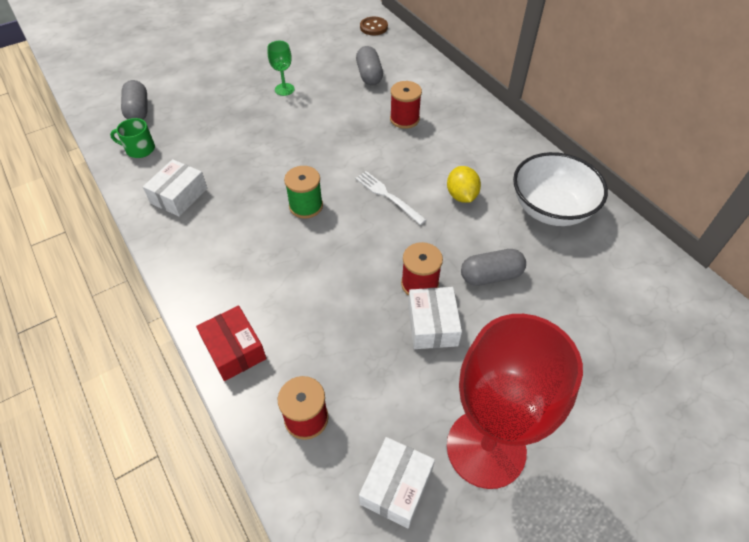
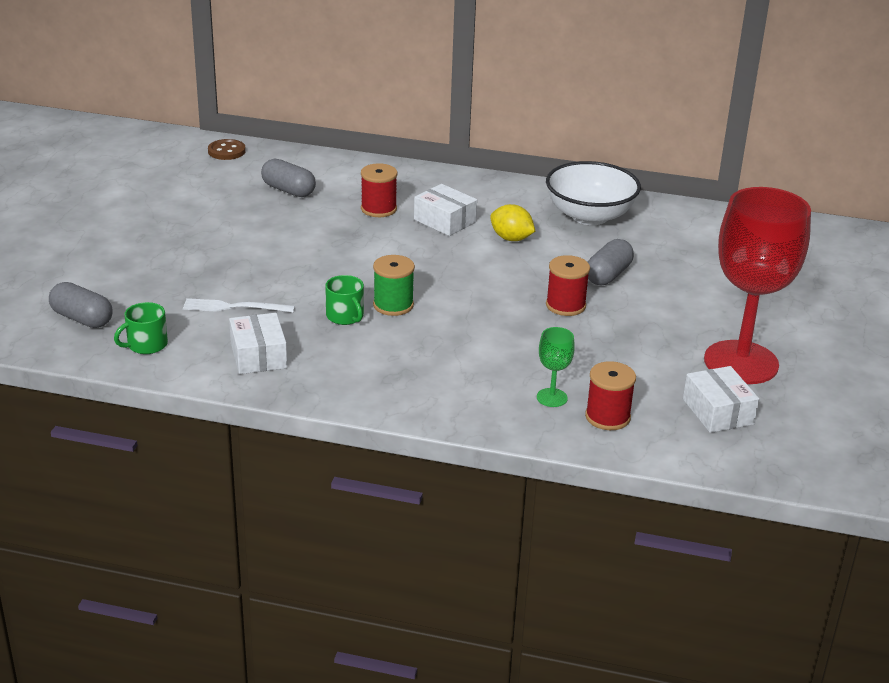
camera: 45 degrees left, 20 degrees down
(234, 349) = (491, 415): red box -> none
(266, 196) = (345, 316): none -> green mug
(284, 89) = (219, 235): green goblet -> green goblet (552, 397)
(388, 196) = (453, 266): white fork -> white fork (234, 307)
(432, 325) = (611, 322): white box -> white box (444, 221)

